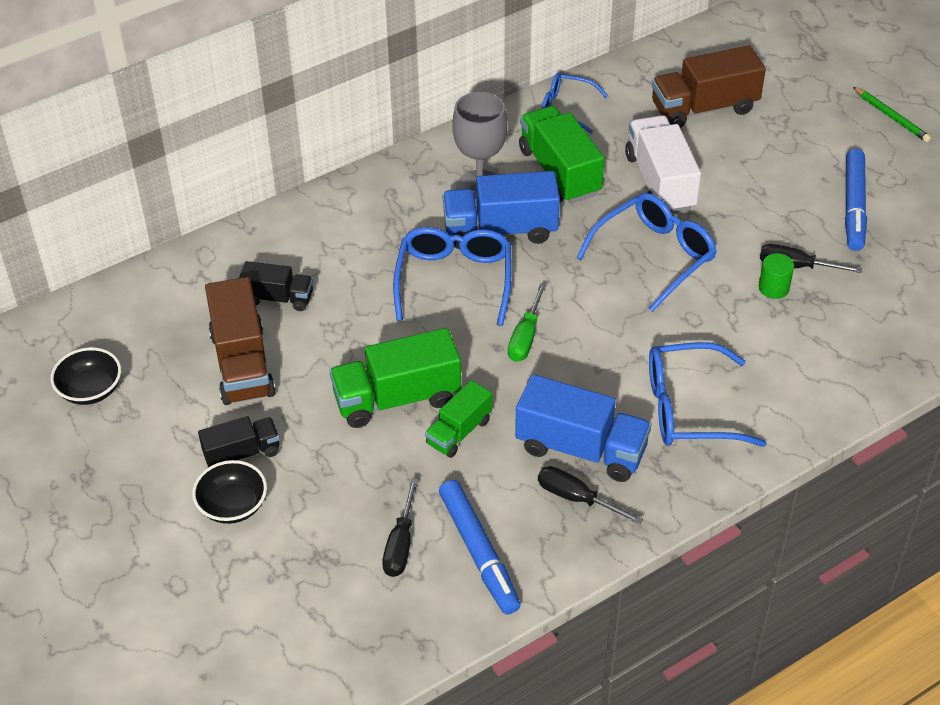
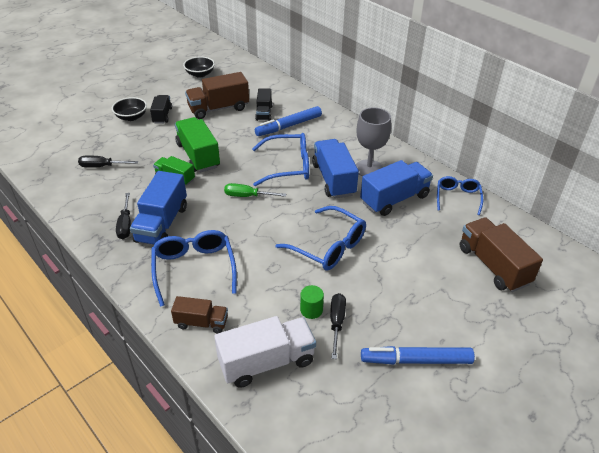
camera: 80 degrees right, 5 degrees down
(242, 453) = (162, 115): black truck -> black truck turned 150 degrees counterclockwise
(479, 552) = (93, 192): blue marker -> blue marker (289, 126)
(559, 172) = (394, 199): green truck -> blue truck
(576, 498) = (125, 224): black screwdriver -> black screwdriver turned 150 degrees clockwise
(660, 182) = (402, 246): white truck -> white truck (266, 362)
(793, 402) = (201, 323): none -> brown truck
(891, 117) = (545, 390): green pencil -> none

